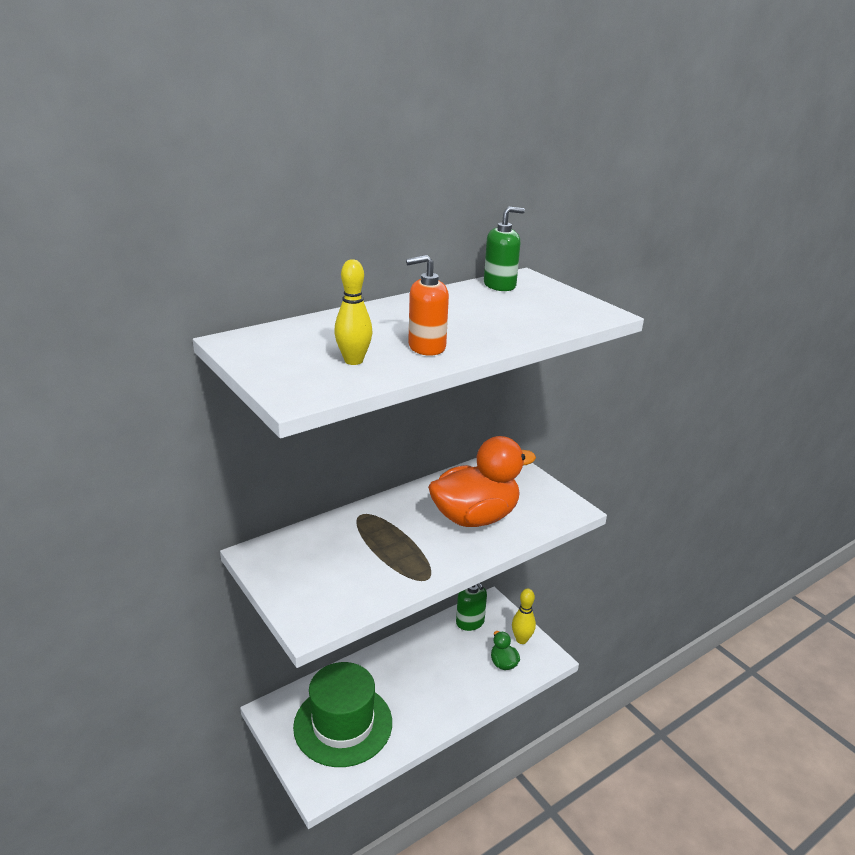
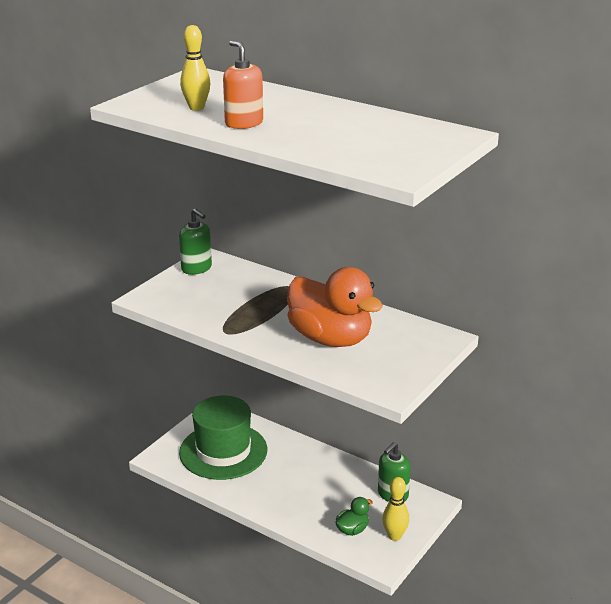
camera: 70 degrees right, 0 degrees up
(500, 285) = (422, 128): green soap dispenser -> green soap dispenser (196, 268)

